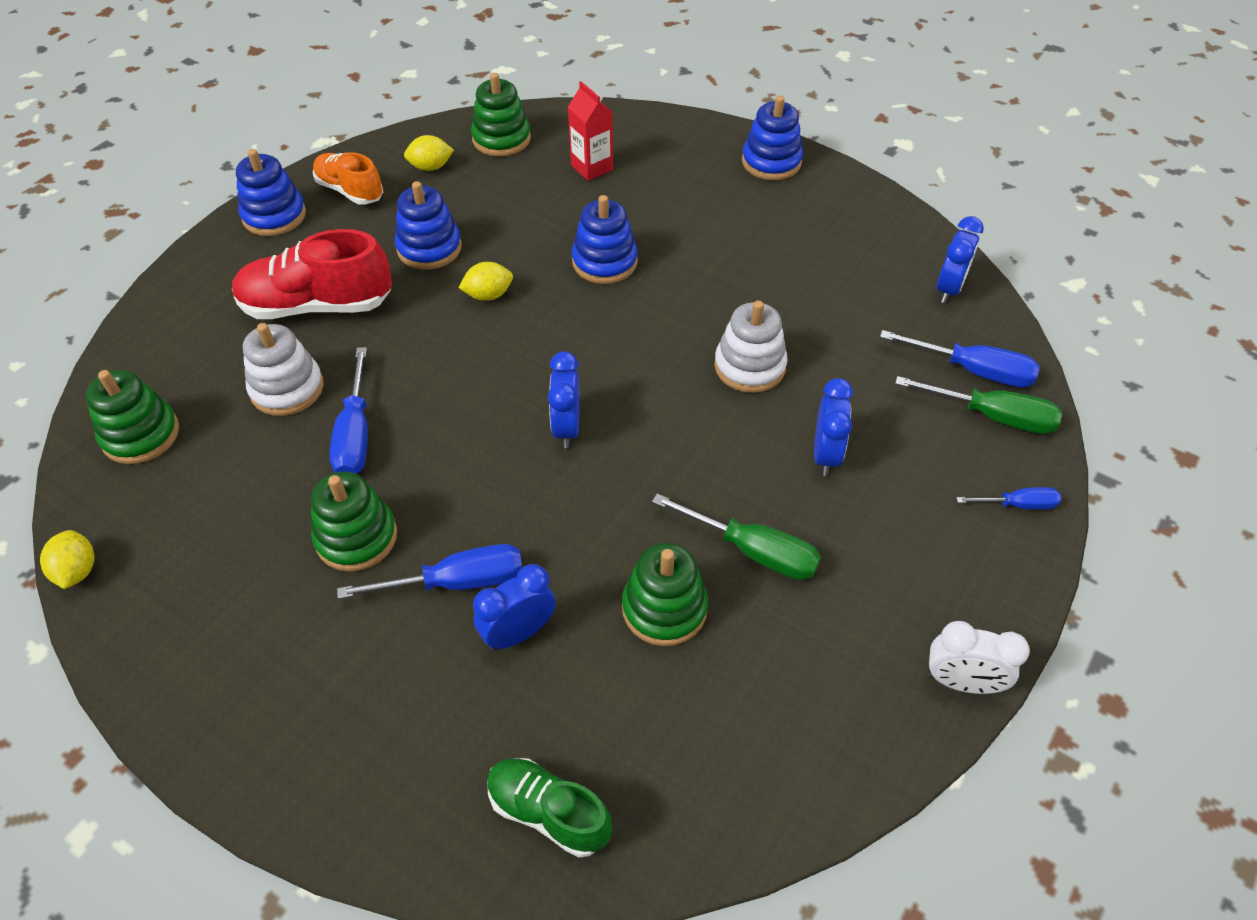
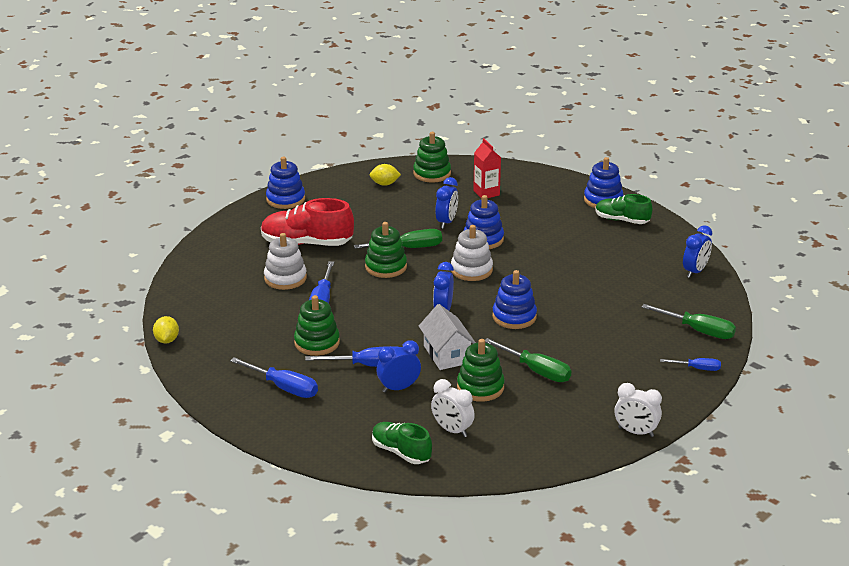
camera: 10 degrees right, 20 degrees down
(141, 435) = (202, 290): green stacking toy -> green stacking toy (386, 267)
(350, 191) = (333, 191): orange shoe -> none
(429, 248) = (377, 223): blue stacking toy -> blue stacking toy (514, 317)
(488, 295) = (409, 248): yellow lemon -> green screwdriver
(590, 533) = (446, 354): none -> white house
(634, 732) = (452, 430): none -> white clock
(749, 366) = (558, 295): white stacking toy -> white stacking toy (471, 270)
(809, 198) = (622, 220): none -> green shoe
(825, 454) = (591, 337): blue clock -> blue clock (446, 222)
(973, 370) = (695, 310): blue screwdriver -> blue screwdriver (284, 387)

